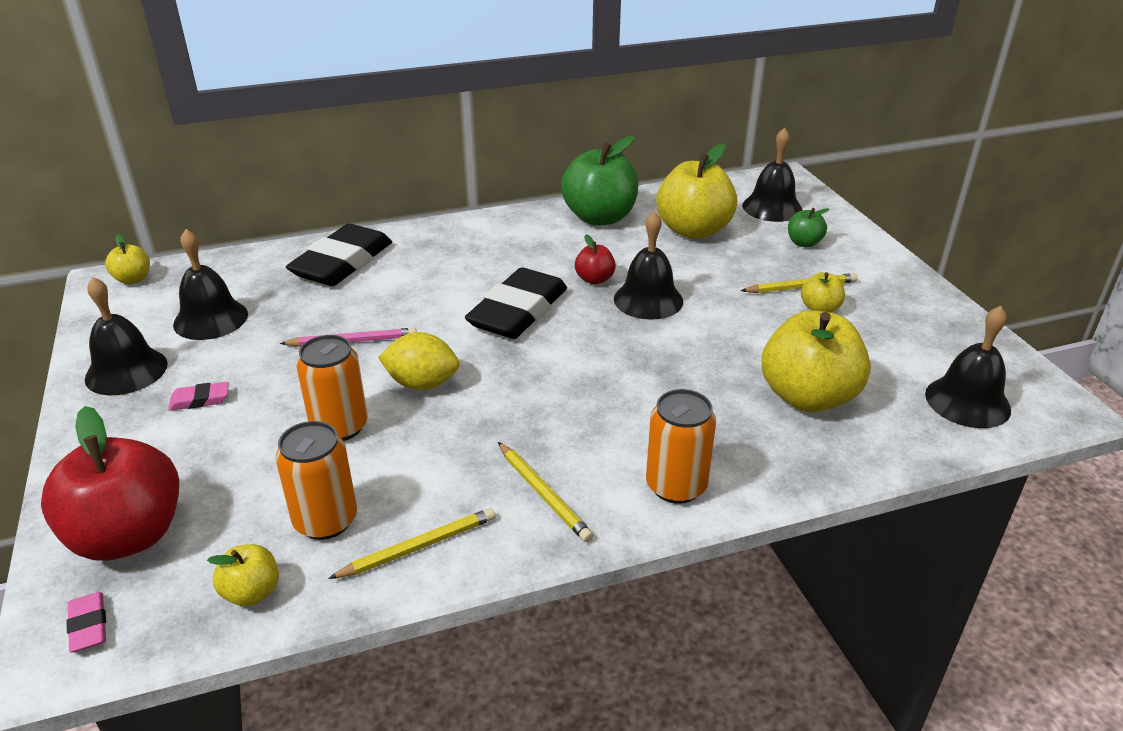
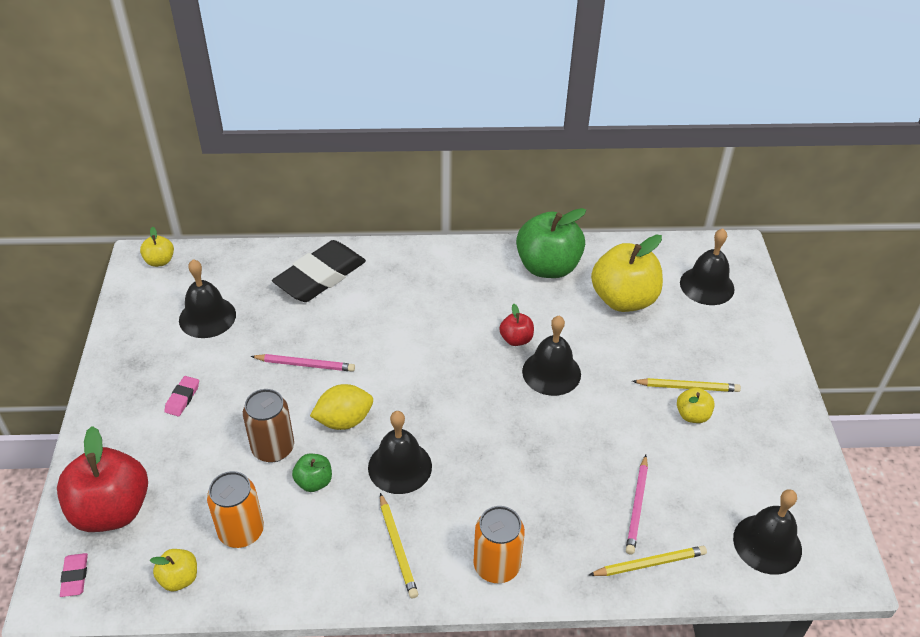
camera: 15 degrees right, 10 degrees up
(126, 371) = (137, 357): black bell -> black bell (400, 466)
(200, 400) = (182, 398): pink eraser -> pink eraser turned 75 degrees counterclockwise
(339, 427) = (273, 448): orange can -> brown can
(418, 547) = (297, 570): yellow pencil -> yellow pencil (649, 563)
(422, 384) = (344, 420): yellow lemon -> yellow lemon turned 45 degrees counterclockwise
(518, 311) = (441, 361): black eraser -> none
(804, 243) = (715, 335): green apple -> green apple (314, 482)
(808, 397) = (637, 506): yellow apple -> pink pencil

